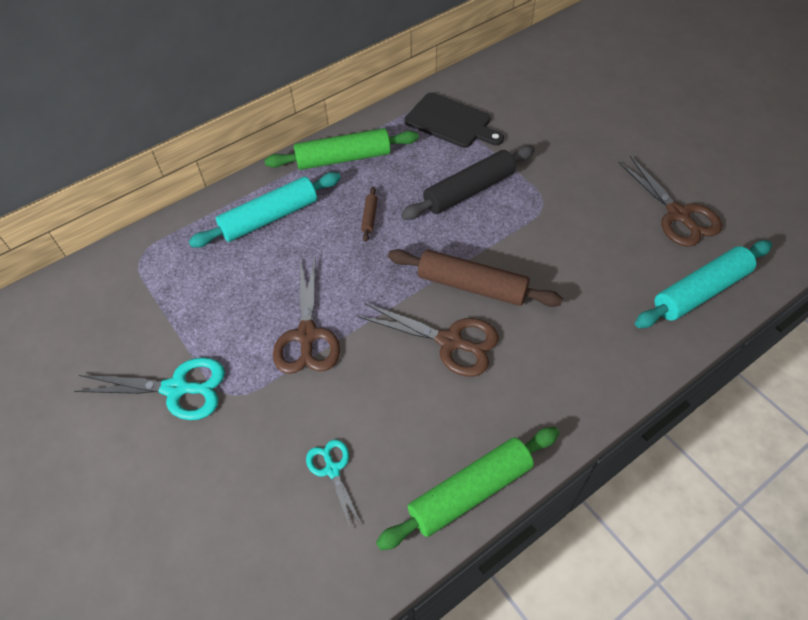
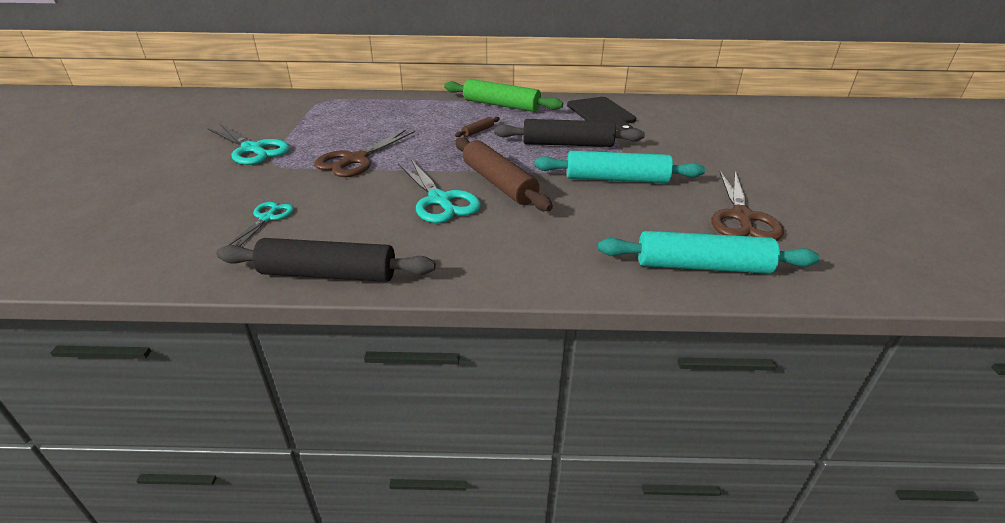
camera: 35 degrees right, 20 degrees down
(270, 217) = (417, 111): turquoise rolling pin -> turquoise rolling pin (616, 179)
(450, 342) = (439, 200): brown scissors -> turquoise scissors
(470, 491) = (328, 274): green rolling pin -> black rolling pin

